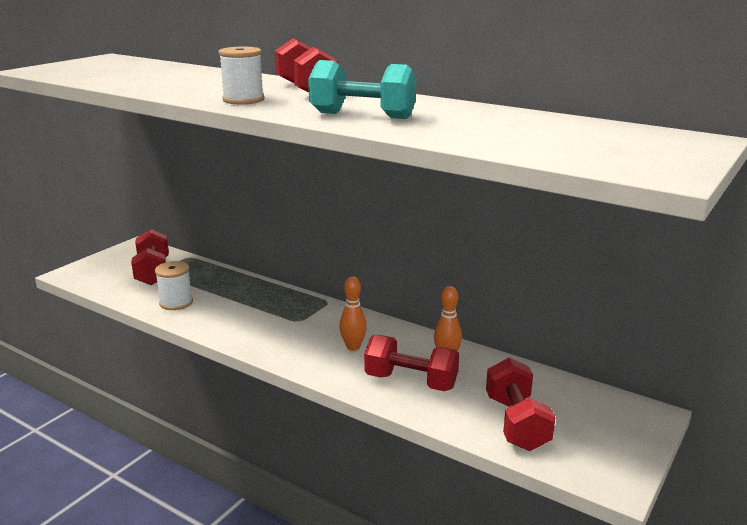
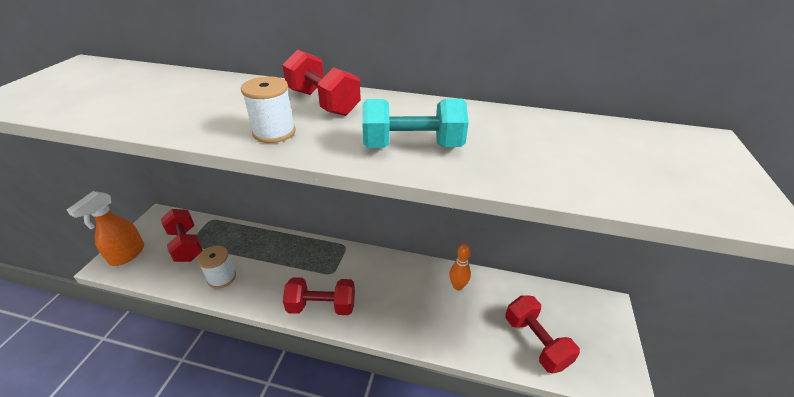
camera: 20 degrees left, 15 degrees up
(91, 270) = (127, 255): none -> orange spray bottle
(353, 347) = (386, 292): orange bowling pin -> none
(411, 381) = (445, 319): red dumbbell -> red dumbbell (322, 306)

